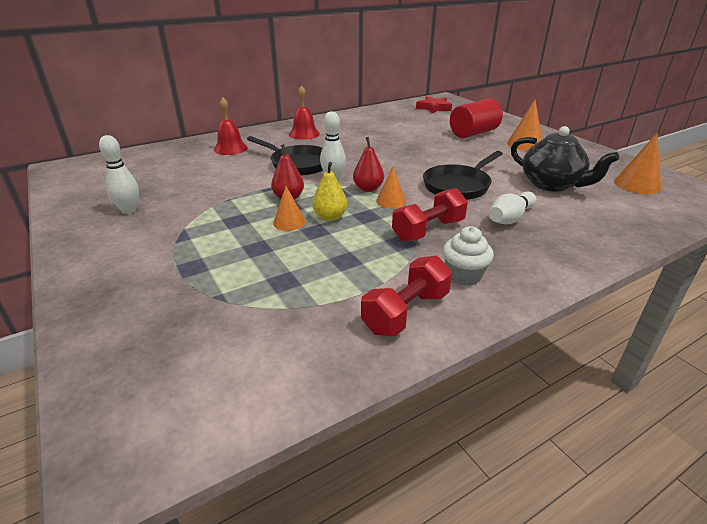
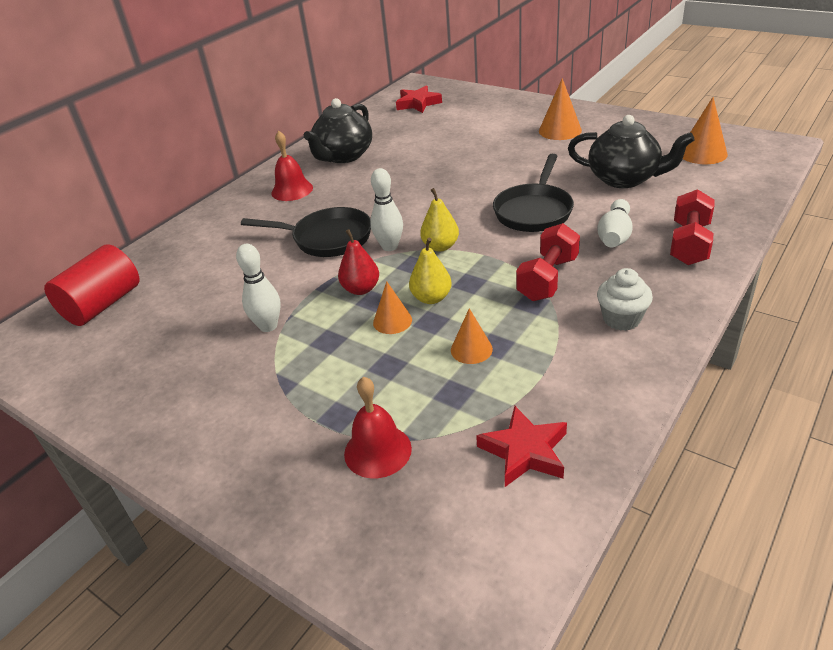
camera: 20 degrees left, 5 degrees up
(129, 210) = (178, 374): white bowling pin -> white bowling pin (268, 326)
(230, 148) = (217, 242): red bell -> red bell (377, 451)
(294, 341) = (524, 451): none -> red star
(355, 124) = (343, 156): none -> black teapot
(368, 188) = (440, 246): red pear -> yellow pear
(391, 201) = (479, 255): orange cone -> orange cone (471, 349)
(406, 312) = (601, 379): red dumbbell -> red dumbbell (689, 244)
(473, 133) = (493, 130): red cylinder -> red cylinder (103, 304)

